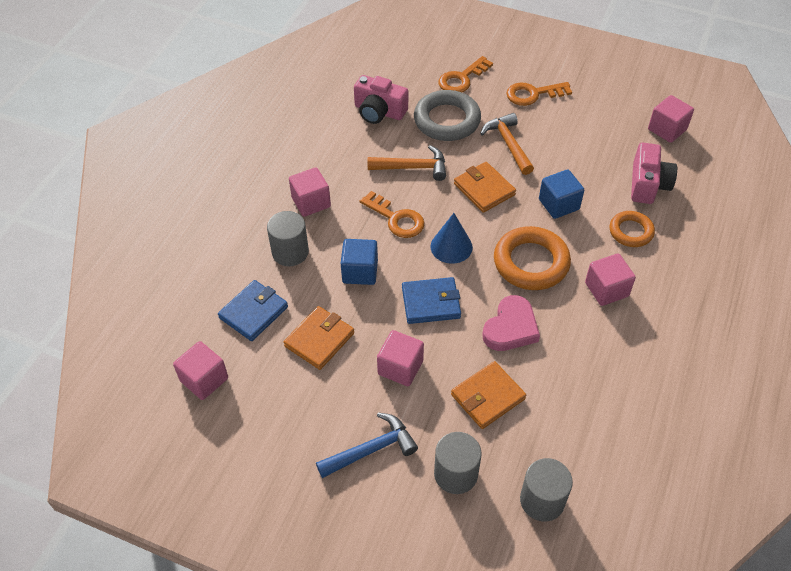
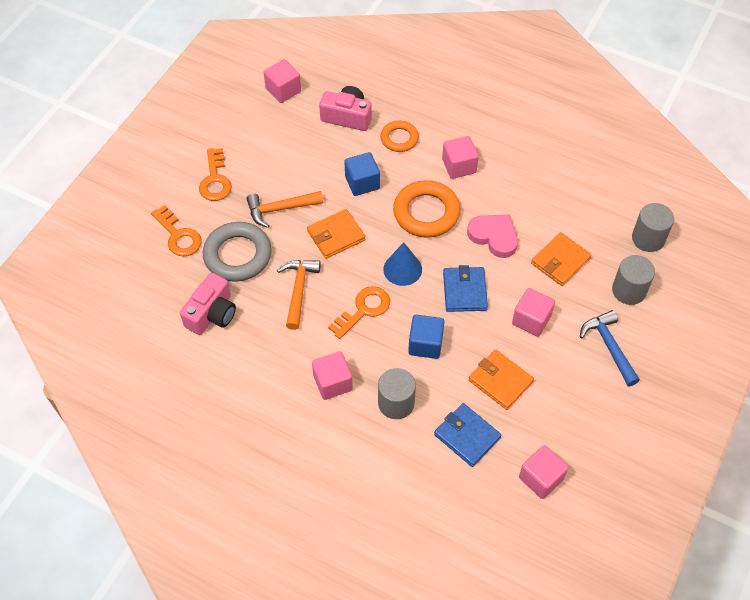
camera: 85 degrees left, 5 degrees up
(488, 397) = (560, 261): orange wallet -> orange wallet turned 75 degrees clockwise

